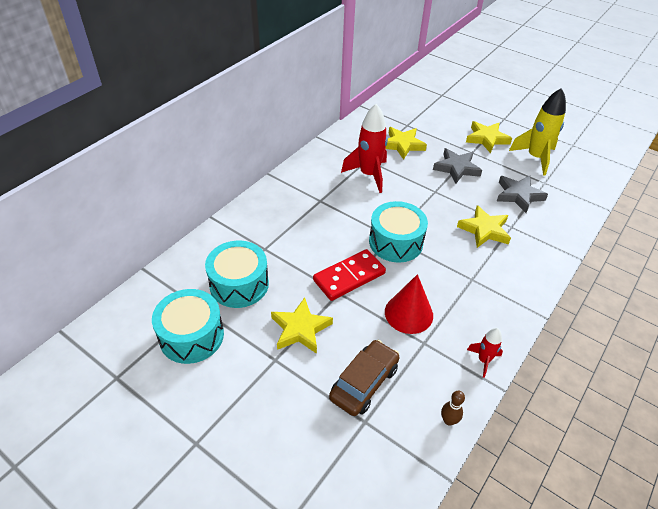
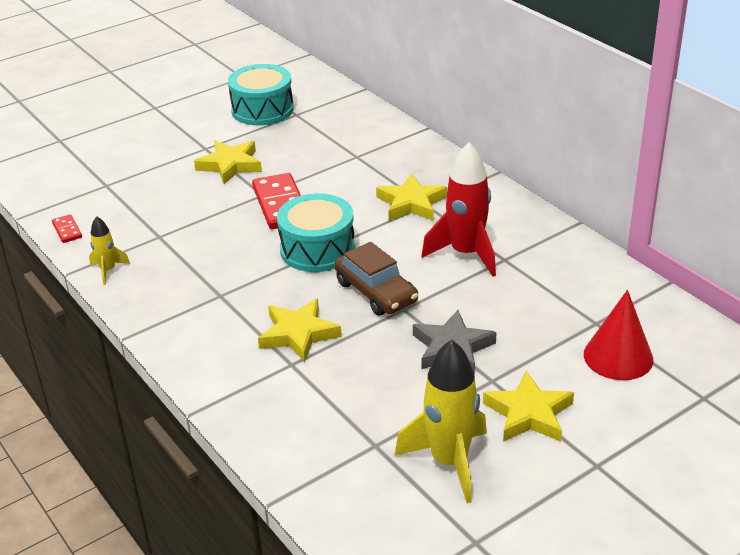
camera: 110 degrees right, 10 degrees down
(239, 284) = (311, 137): turquoise drum -> none
(364, 383) = (143, 191): brown car -> brown car (376, 292)
(402, 145) = (535, 303): yellow star -> yellow star (411, 203)
(408, 313) = (203, 235): red cone -> red cone (618, 357)
(448, 420) = (67, 230): brown bowling pin -> red domino
(483, 360) = (108, 270): red rocket -> yellow rocket
(518, 195) = (355, 398): grey star -> none

